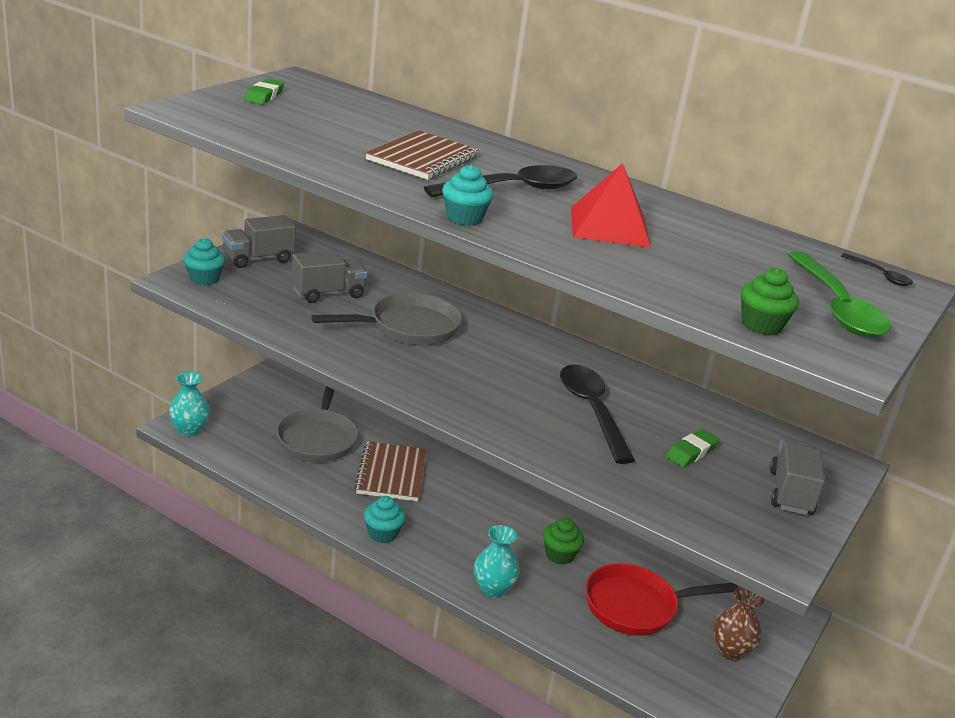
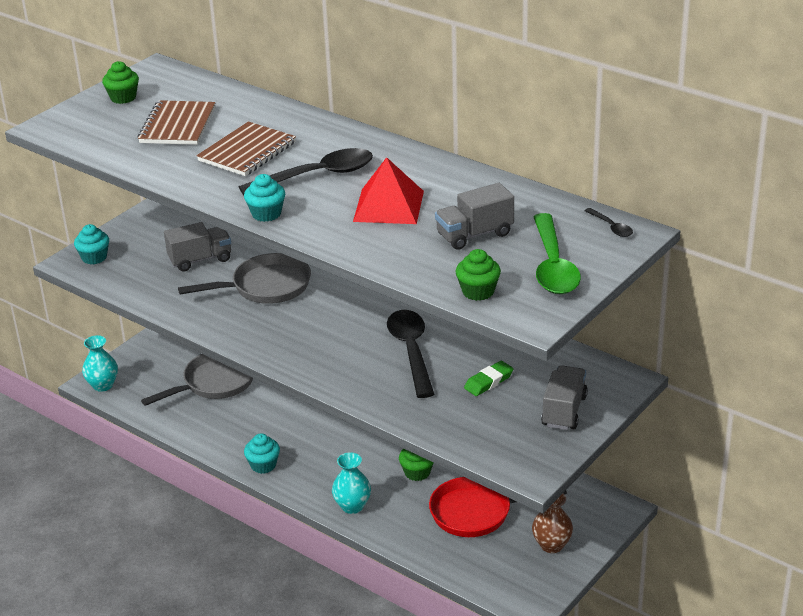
camera: 10 degrees right, 5 degrees up
(258, 259) = (142, 231): grey truck -> grey truck (474, 235)
(264, 96) = (123, 97): green eraser -> green cupcake
(318, 438) = (215, 383): grey pan -> grey pan turned 135 degrees counterclockwise
(391, 473) = (277, 410): brown notebook -> brown notebook (177, 125)

